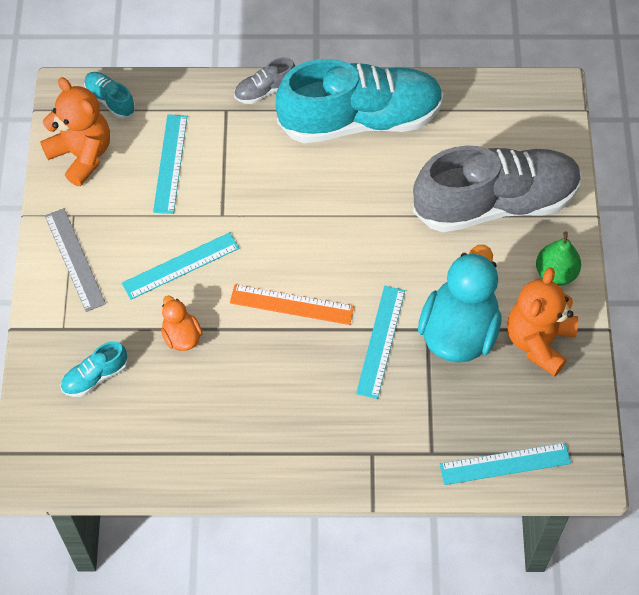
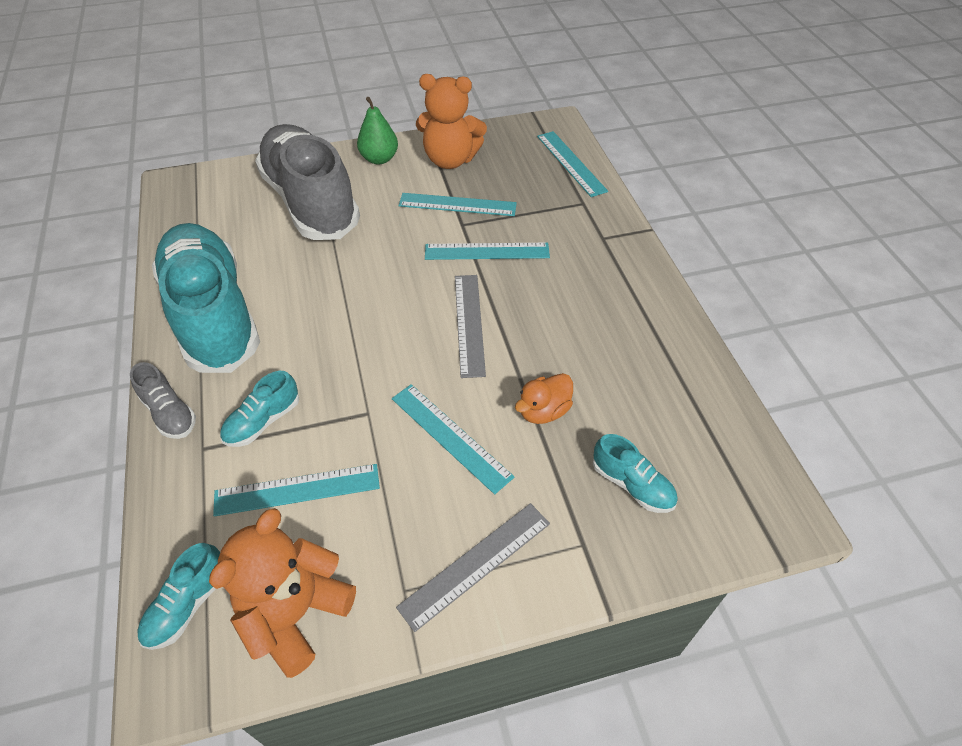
camera: 105 degrees left, 10 degrees down
(237, 147) = (263, 421): none -> turquoise shoe
(291, 304) = (469, 324): orange ruler -> grey ruler
(458, 331) = (457, 205): turquoise duck -> turquoise ruler

